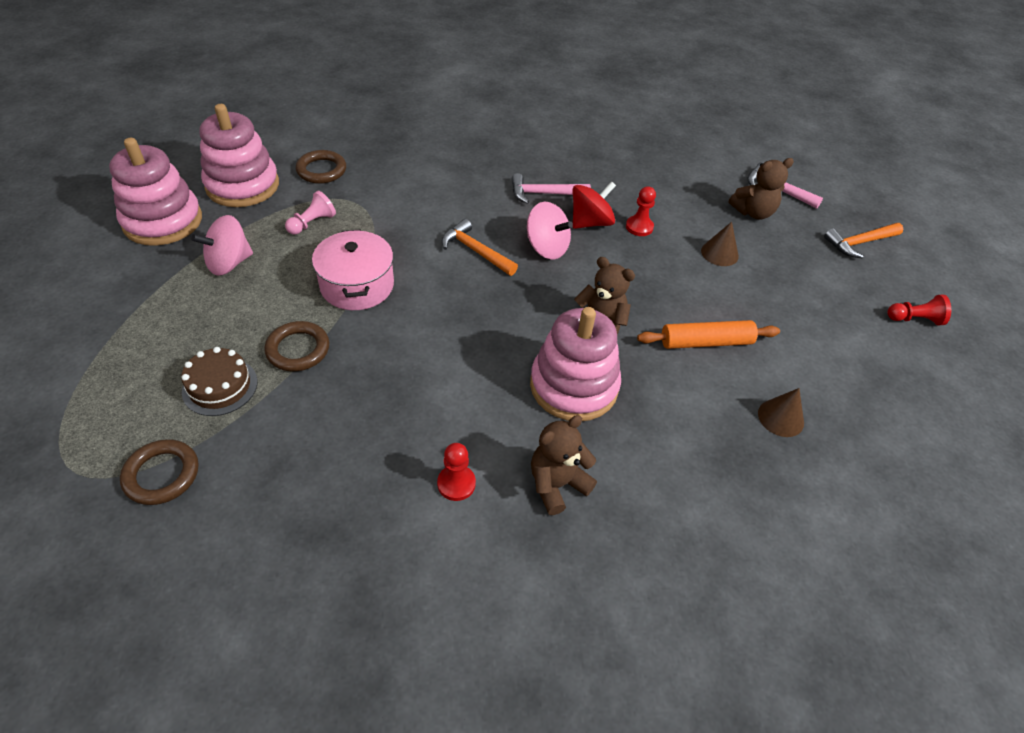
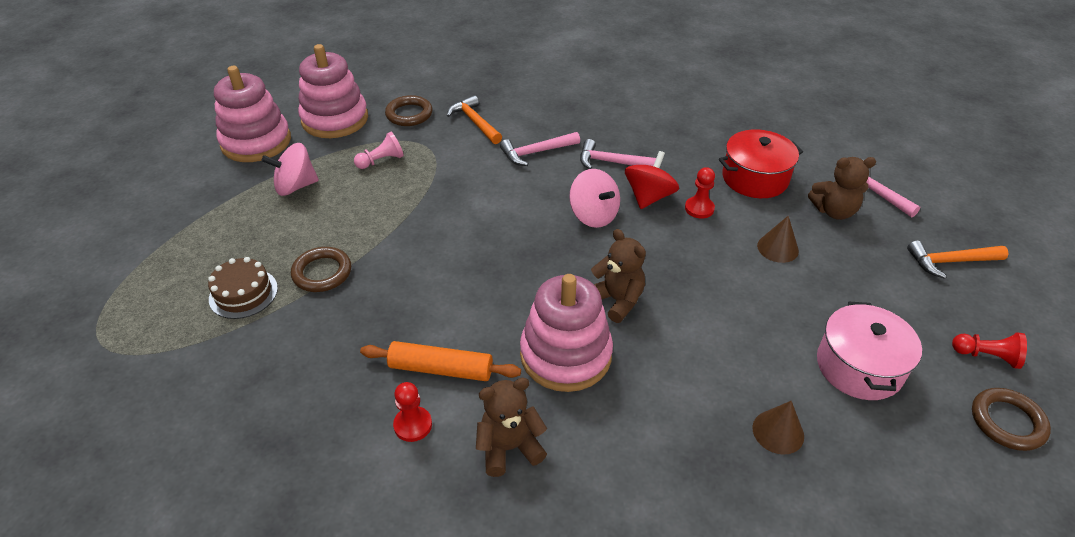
camera: 20 degrees right, 5 degrees down
(162, 475) = (165, 361): brown ring -> brown ring (1007, 422)
(357, 285) = (398, 223): pink pot -> pink pot (859, 366)
(467, 193) = (536, 152): none -> pink hammer
(475, 251) = (521, 208): orange hammer -> orange hammer (474, 122)
(590, 222) = (649, 197): red spinning top -> red spinning top turned 45 degrees counterclockwise
(676, 191) = (755, 178): none -> red pot
(706, 342) = (724, 337): orange rolling pin -> orange rolling pin (441, 369)

